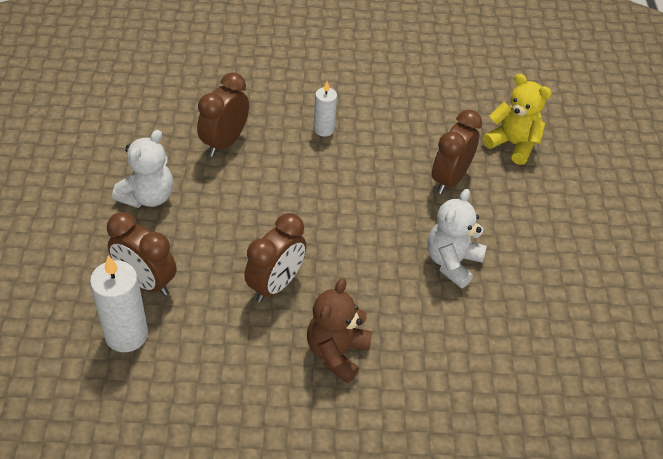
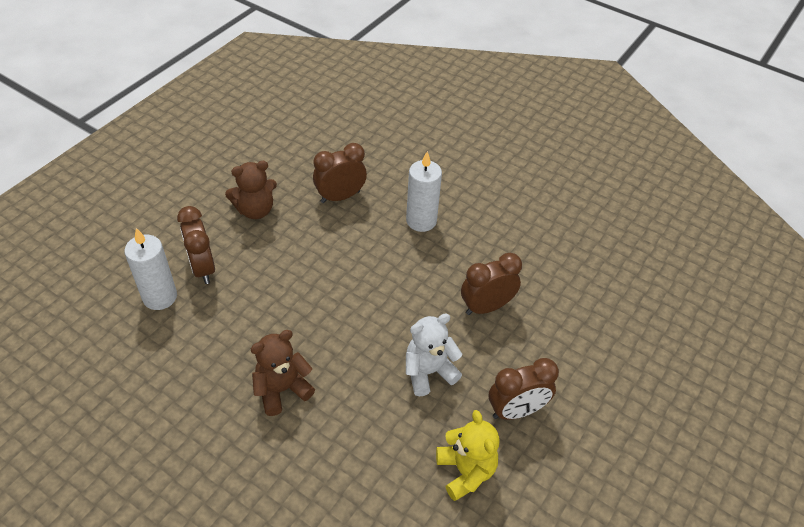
camera: 35 degrees right, 0 degrees up
(148, 197) = (255, 210): white teddy bear -> brown teddy bear
(276, 285) = (284, 317): brown clock -> brown clock (516, 411)
(324, 129) = (421, 221): white candle -> white candle, size x1.66
(512, 144) = (566, 305): yellow teddy bear -> yellow teddy bear (465, 471)

